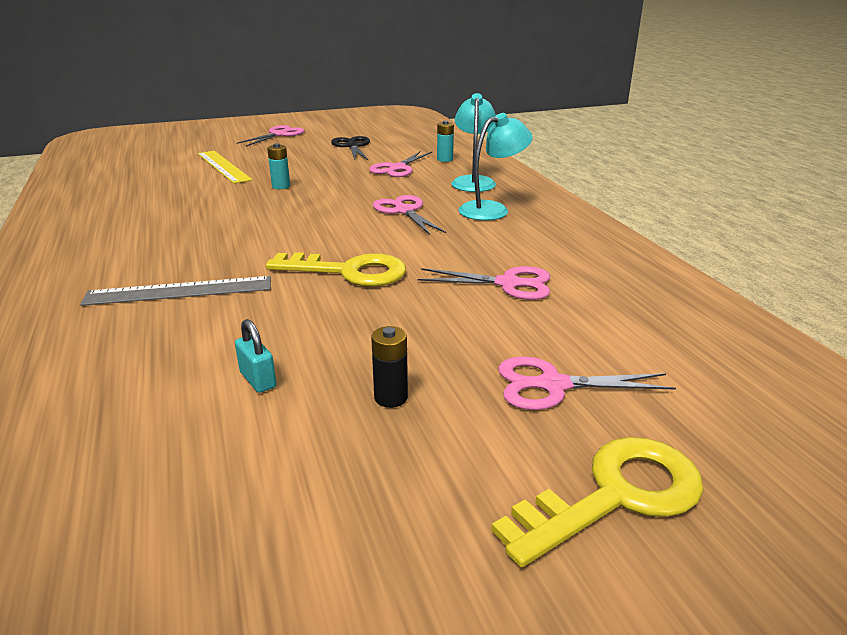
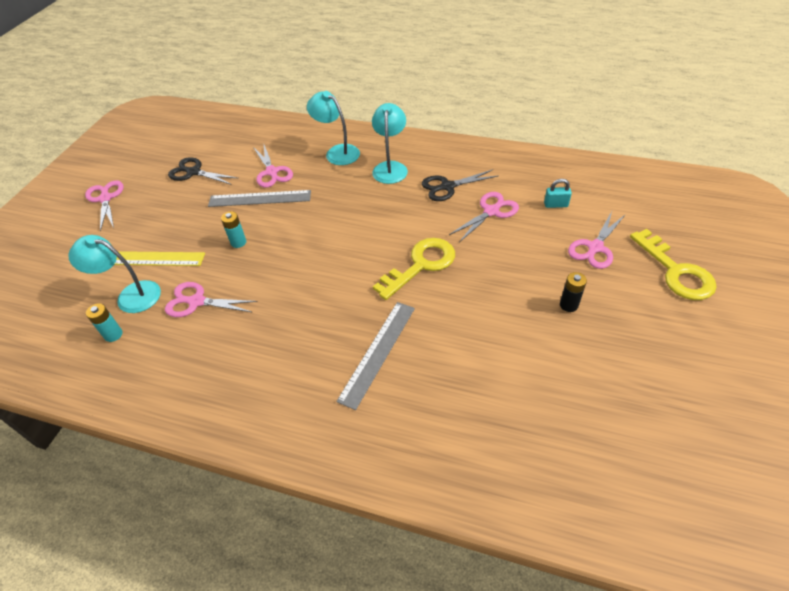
camera: 50 degrees left, 20 degrees up
(172, 174) = (130, 295): none -> turquoise lamp
(258, 379) = (517, 349): turquoise padlock -> turquoise padlock (555, 205)
(352, 175) = (260, 198): none -> grey ruler
(404, 211) = (353, 203): pink scissors -> pink scissors (196, 301)
(445, 159) = (281, 144): turquoise battery -> turquoise battery (113, 334)
(510, 245) = (447, 187): none -> black scissors
(615, 495) = (676, 271): yellow key -> yellow key turned 150 degrees clockwise

